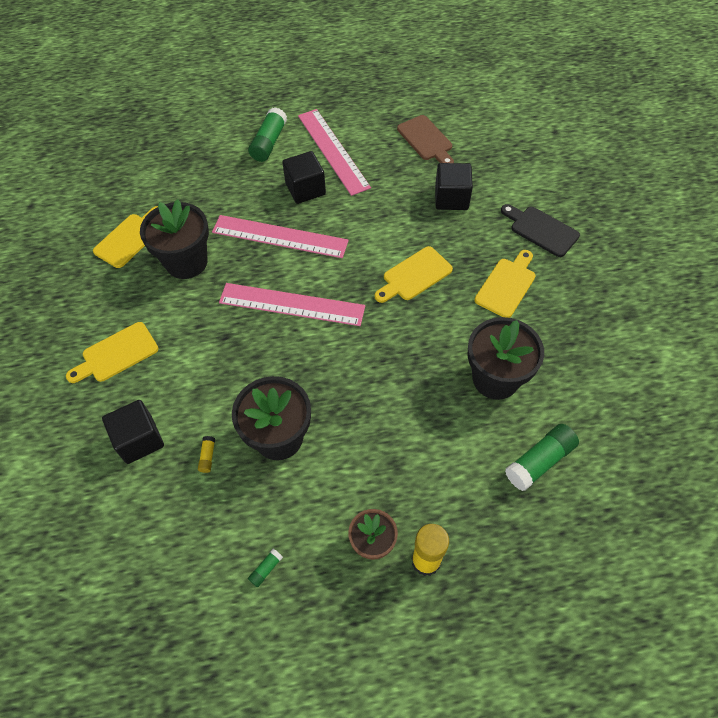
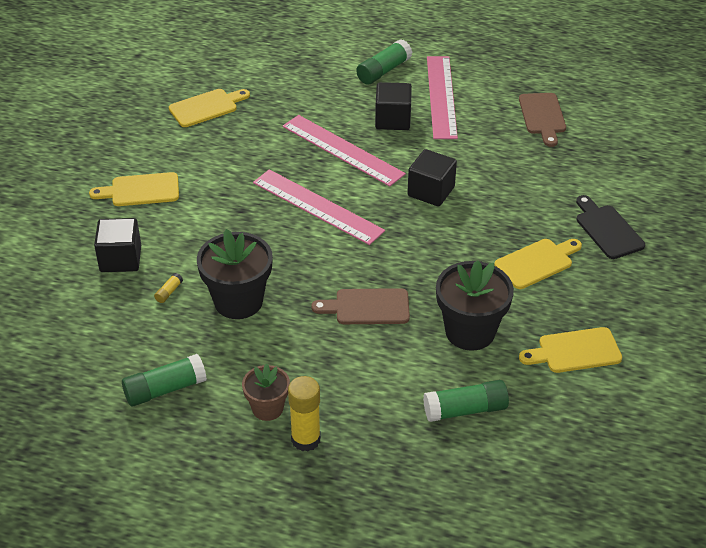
camera: 25 degrees right, 15 degrees down
(186, 262) = (244, 142): black flower pot -> none
(266, 569) = (165, 389): green glue stick -> green glue stick, size x2.18
(396, 392) = (367, 307): none -> brown cutting board
(414, 275) = (449, 223): yellow cutting board -> yellow cutting board (575, 351)
(451, 198) = (533, 173): black cube -> black cube (431, 191)

